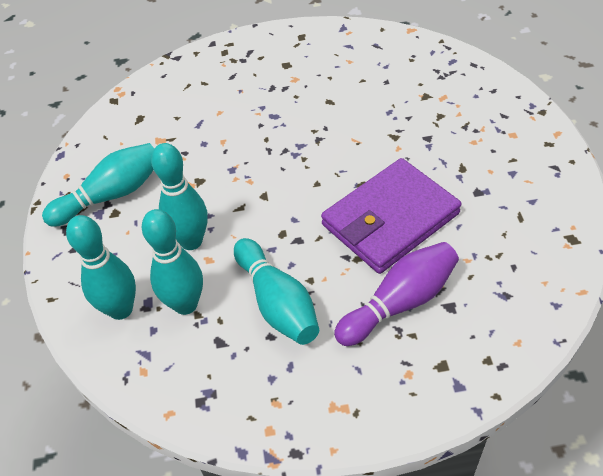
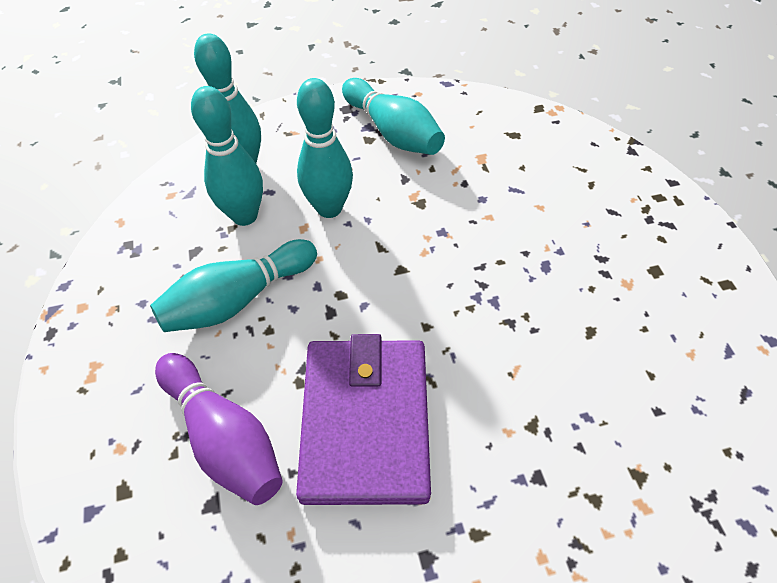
camera: 80 degrees right, 5 degrees up
(390, 219) = (365, 422): purple wallet -> purple wallet turned 45 degrees clockwise

